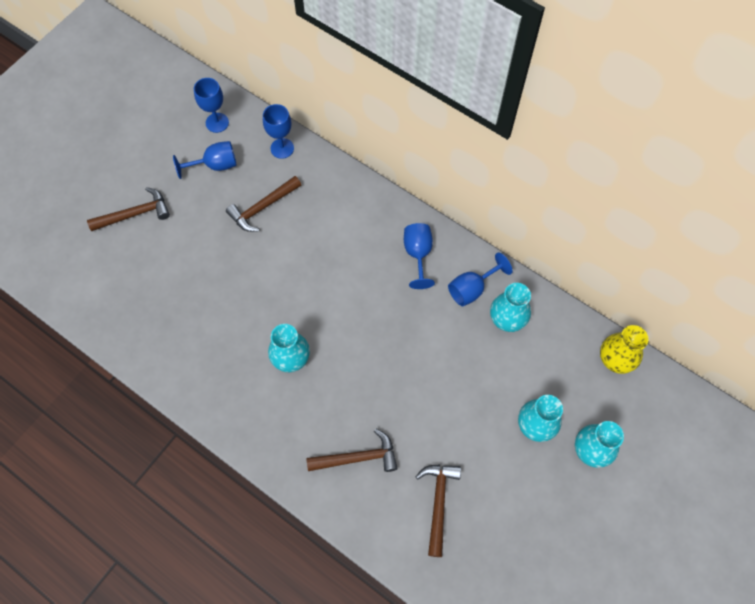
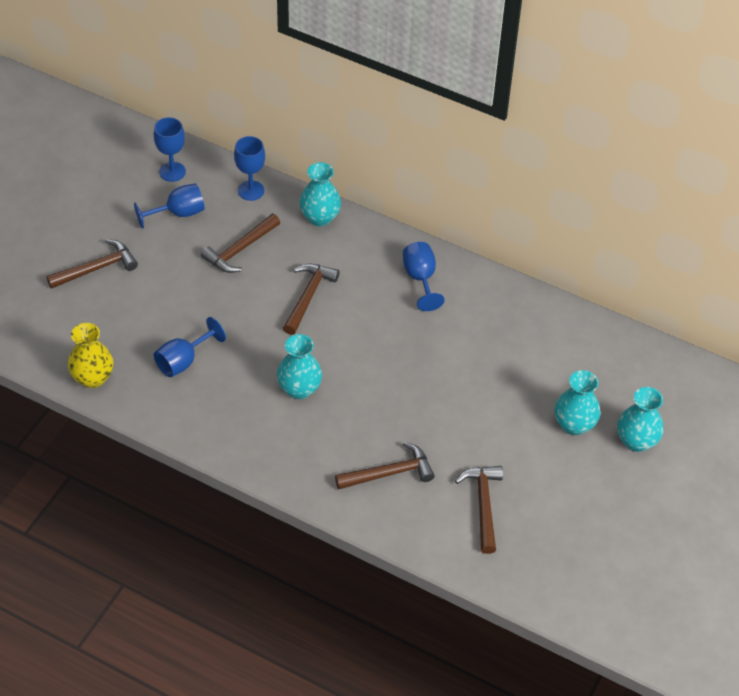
camera: 10 degrees left, 15 degrees down
(314, 262) = (308, 296): none -> brown hammer
(472, 289) = (485, 305): blue goblet -> blue goblet (183, 361)
(507, 319) = (527, 330): turquoise vase -> turquoise vase (320, 217)
(615, 360) = (648, 356): yellow vase -> yellow vase (93, 378)

